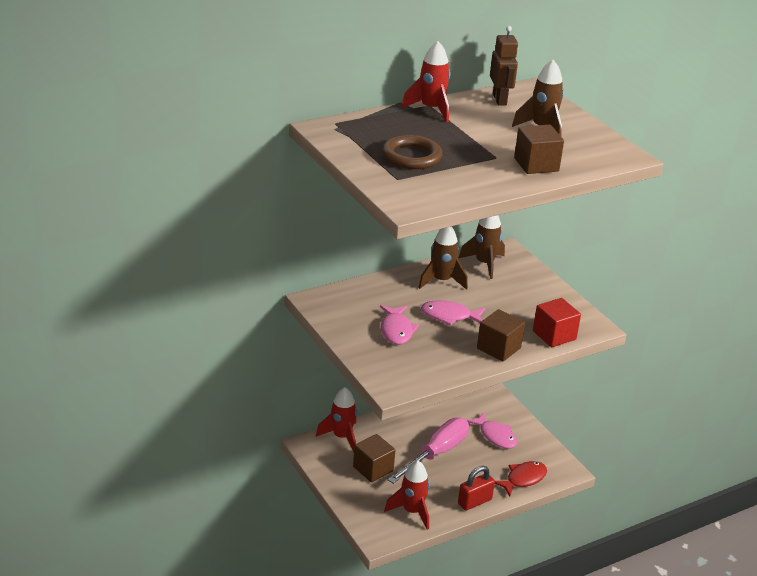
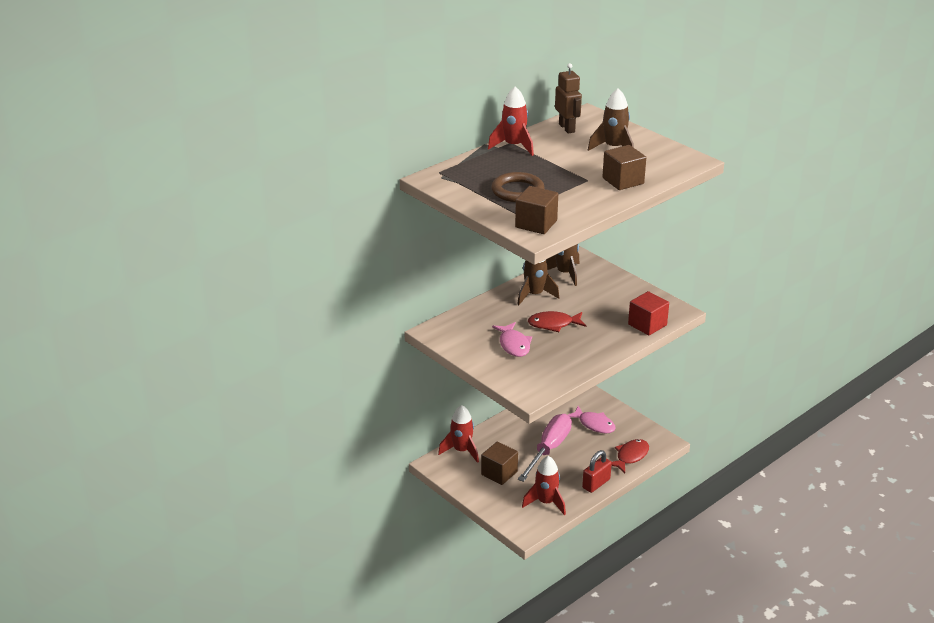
camera: 10 degrees left, 0 degrees up
(449, 316) = (553, 324): pink fish -> red fish
(498, 348) = (605, 344): brown cube -> brown cube (536, 224)

